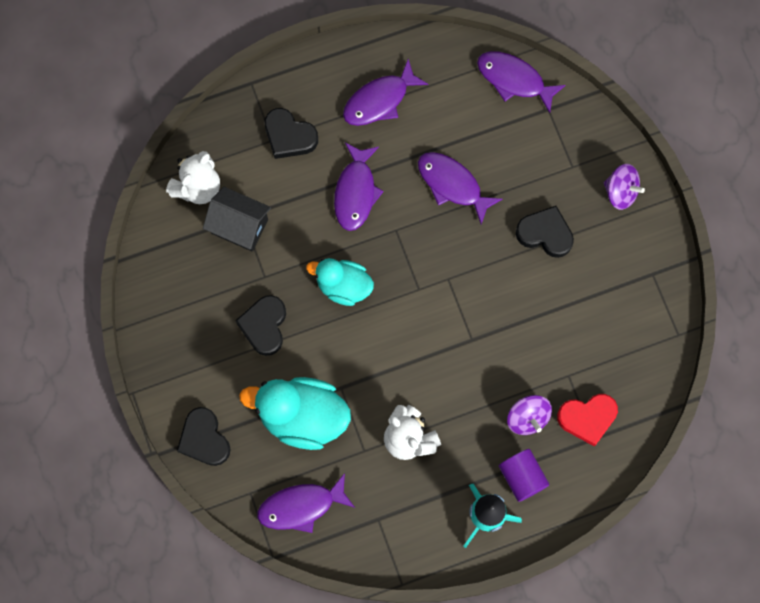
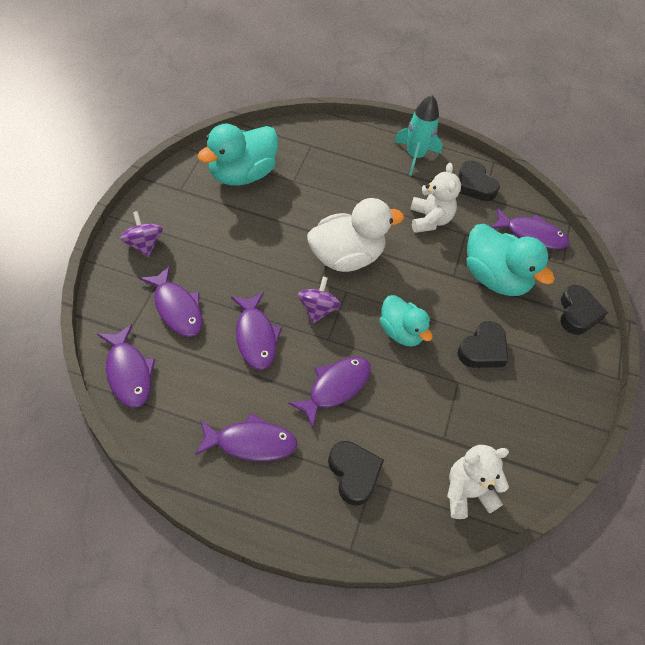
camera: 150 degrees left, 20 degrees down
(239, 226) = (452, 433): black house -> none
(448, 325) = (346, 257): none -> white duck
(522, 477) = (374, 157): purple cylinder -> none
(527, 418) = (342, 179): purple spinning top -> purple spinning top (317, 309)
(534, 158) = (177, 308): none -> purple fish
(545, 234) = (223, 259): black heart -> black heart (474, 185)
(587, 418) = (305, 155): red heart -> none
(620, 340) = (241, 174): none -> turquoise duck

